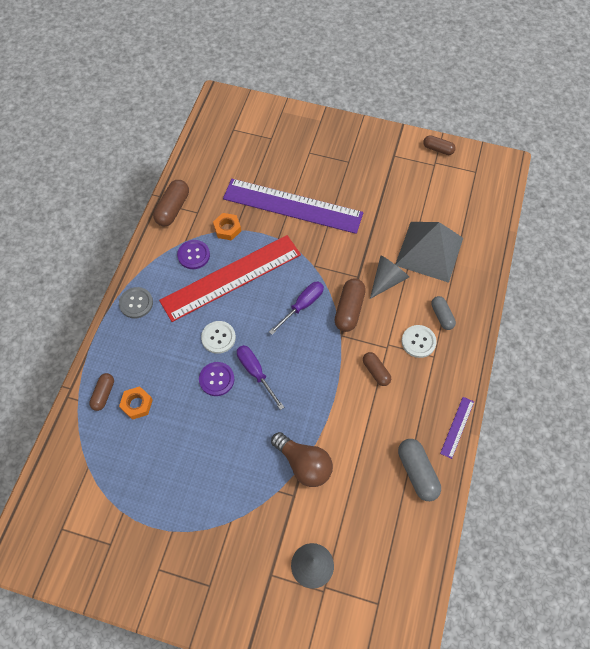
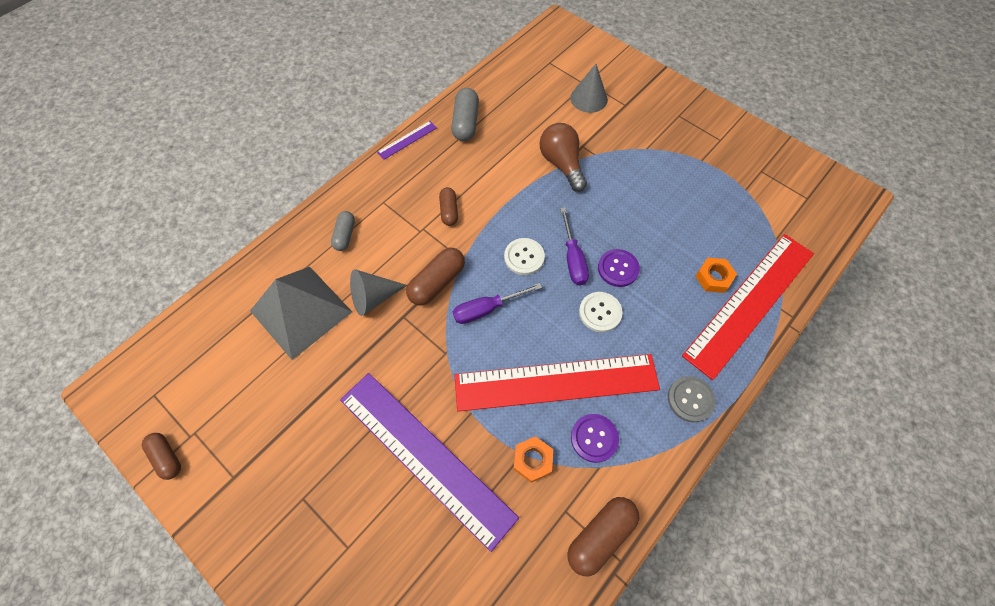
camera: 155 degrees left, 0 degrees up
(103, 394) = (750, 303): brown capsule -> red ruler
(418, 342) = (388, 221): white button -> white button (524, 257)

